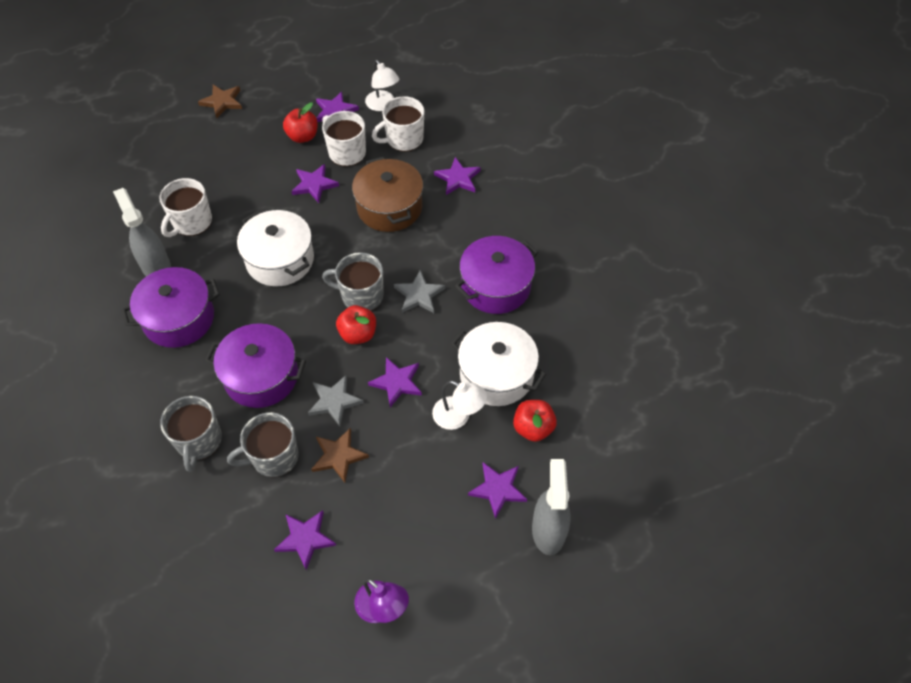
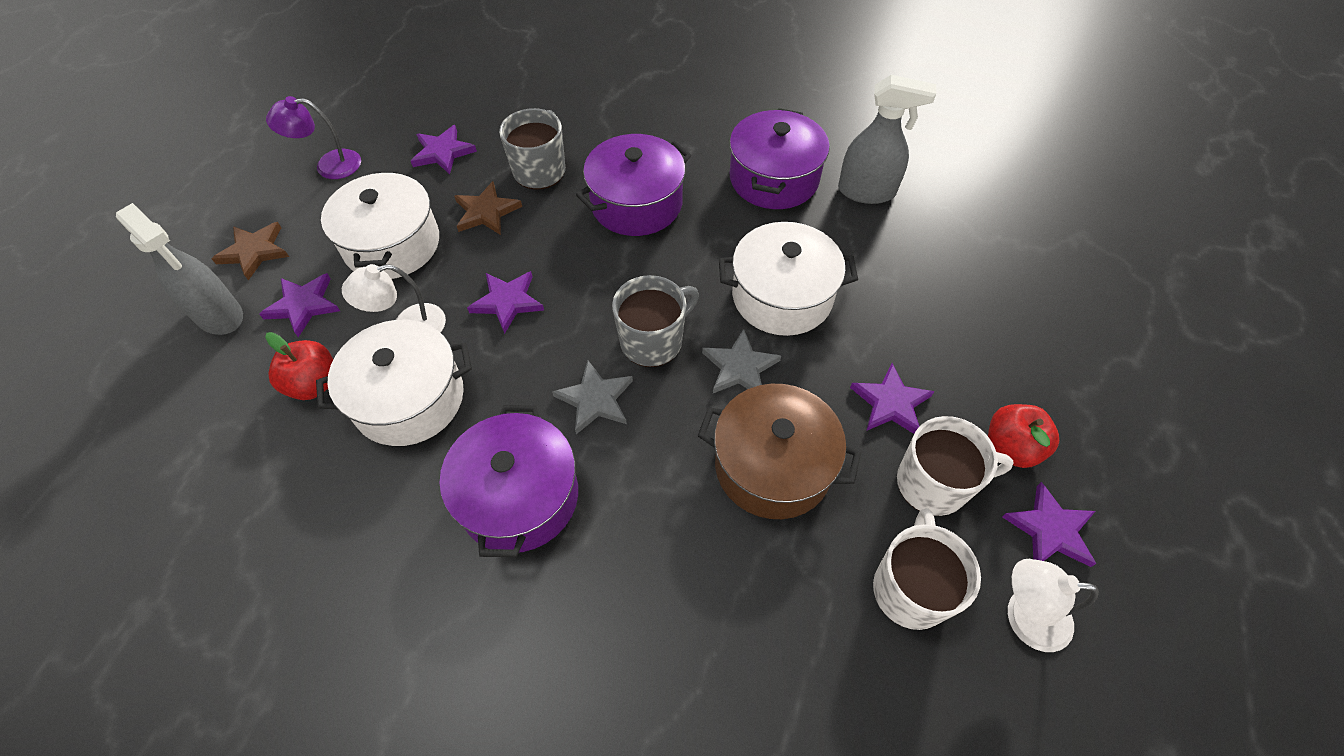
camera: 130 degrees right, 0 degrees up
(191, 222) = (916, 248): white mug -> none
(199, 441) = (613, 133): grey mug -> none
(222, 102) = (1161, 390): brown star -> brown star (254, 251)
(334, 401) = (545, 240): grey star -> grey star (740, 367)
(358, 334) = (603, 306): red apple -> none
(412, 486) = (392, 244): none -> white pot
(458, 178) = (756, 606): purple star -> none

